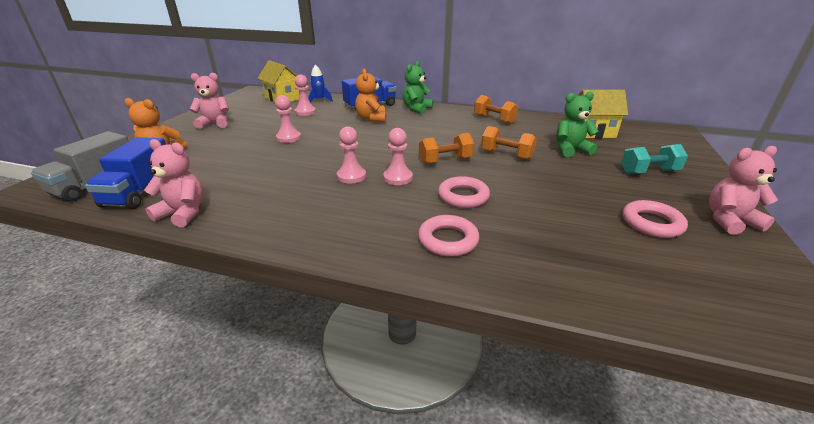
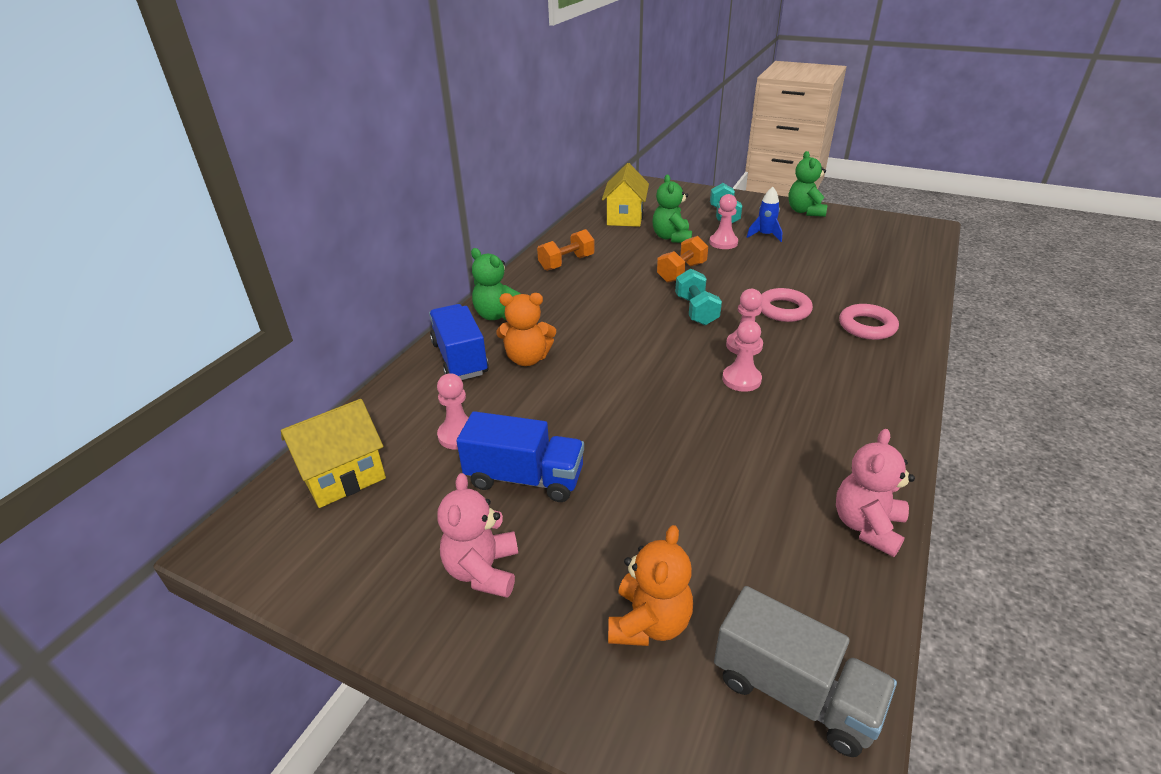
camera: 80 degrees left, 5 degrees up
(140, 192) = (813, 603): blue truck -> blue truck (524, 478)
(288, 138) = (595, 446): pink pawn -> pink pawn (723, 243)
(319, 100) = (390, 419): blue rocket -> blue rocket (765, 235)
(445, 161) = (696, 310): orange dumbbell -> turquoise dumbbell
(651, 223) = (815, 237): pink ring -> none
(729, 221) = (805, 211): pink teddy bear -> green teddy bear

